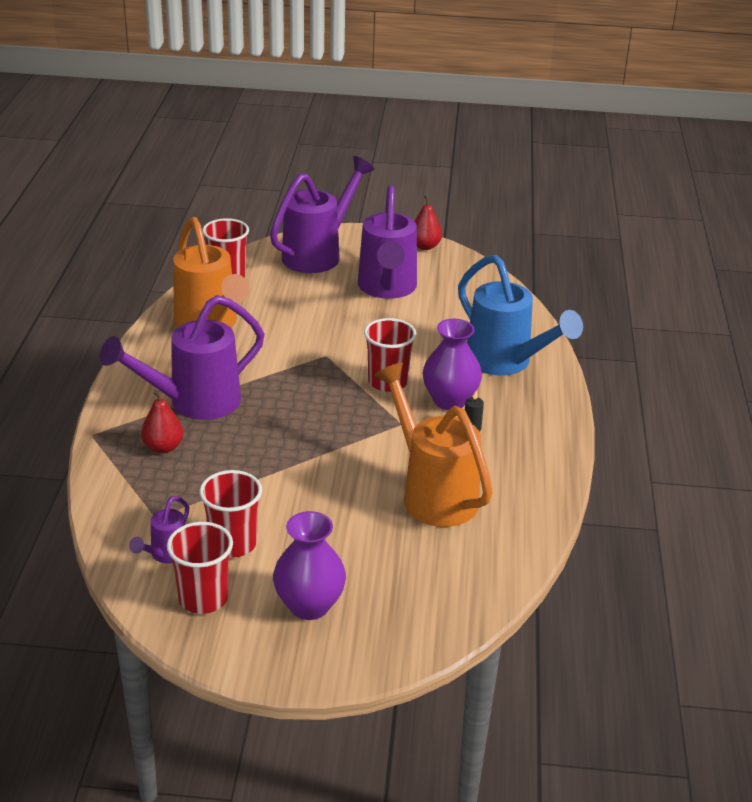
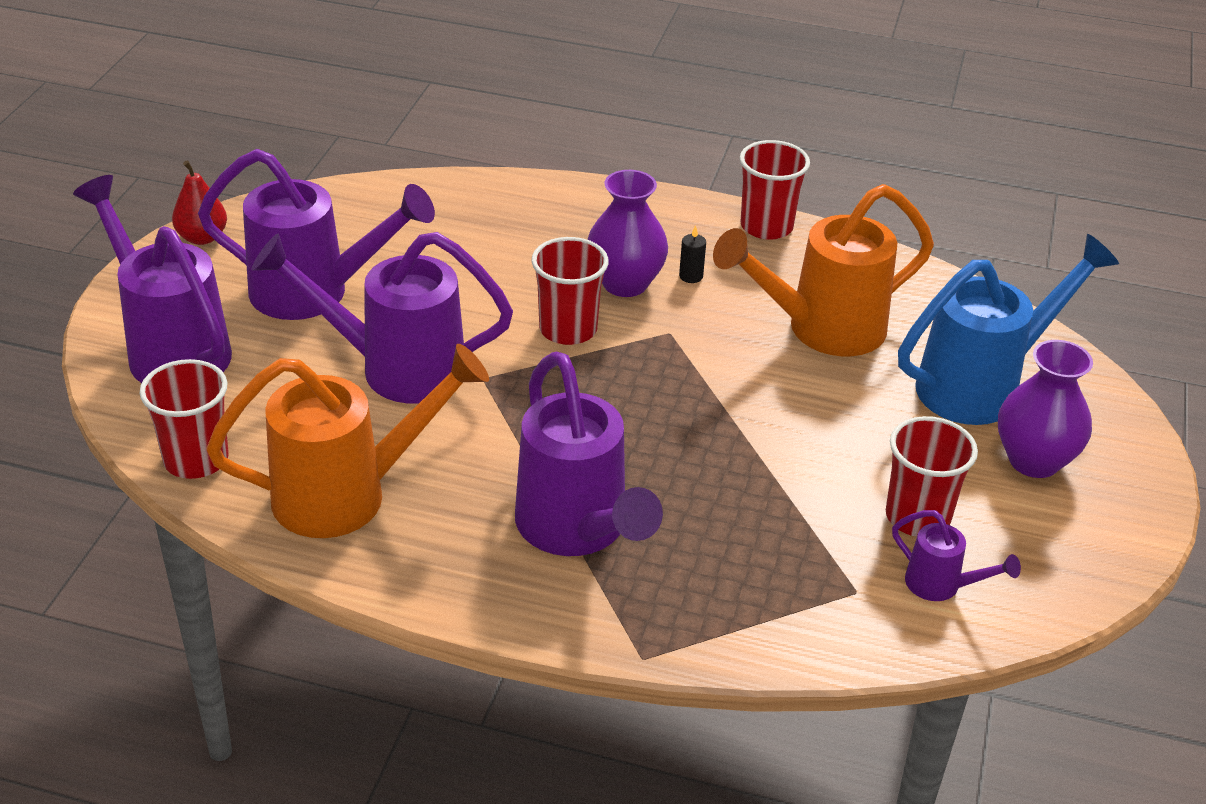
camera: 80 degrees left, 5 degrees up
(163, 447) = (689, 573): red pear -> none
(203, 598) = (1027, 554): red cup -> red cup (766, 226)
(324, 324) = (394, 368): none -> purple watering can
(506, 363) = (549, 223): blue watering can -> blue watering can (982, 385)

